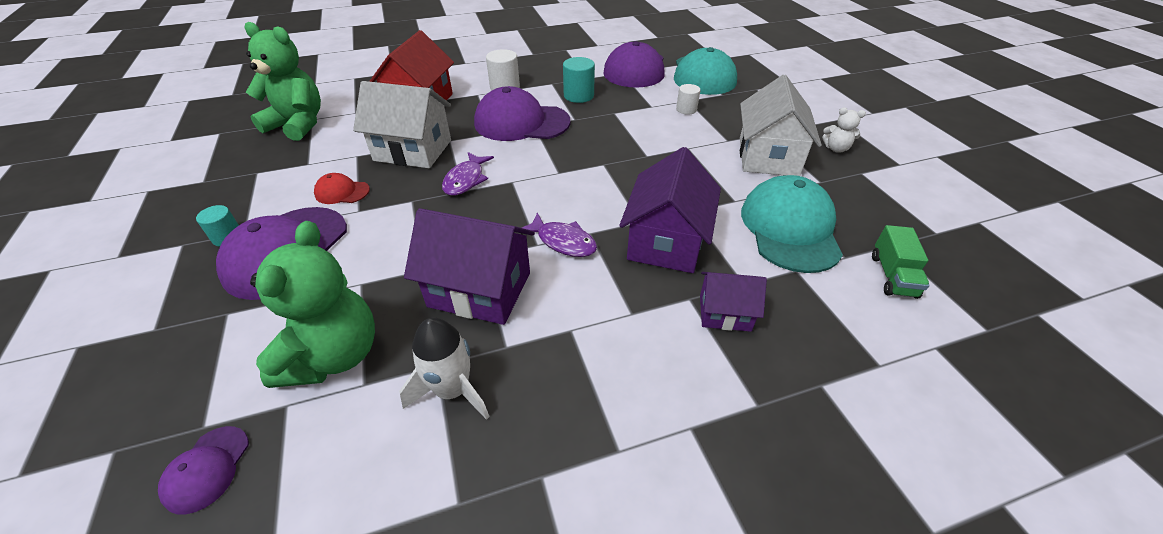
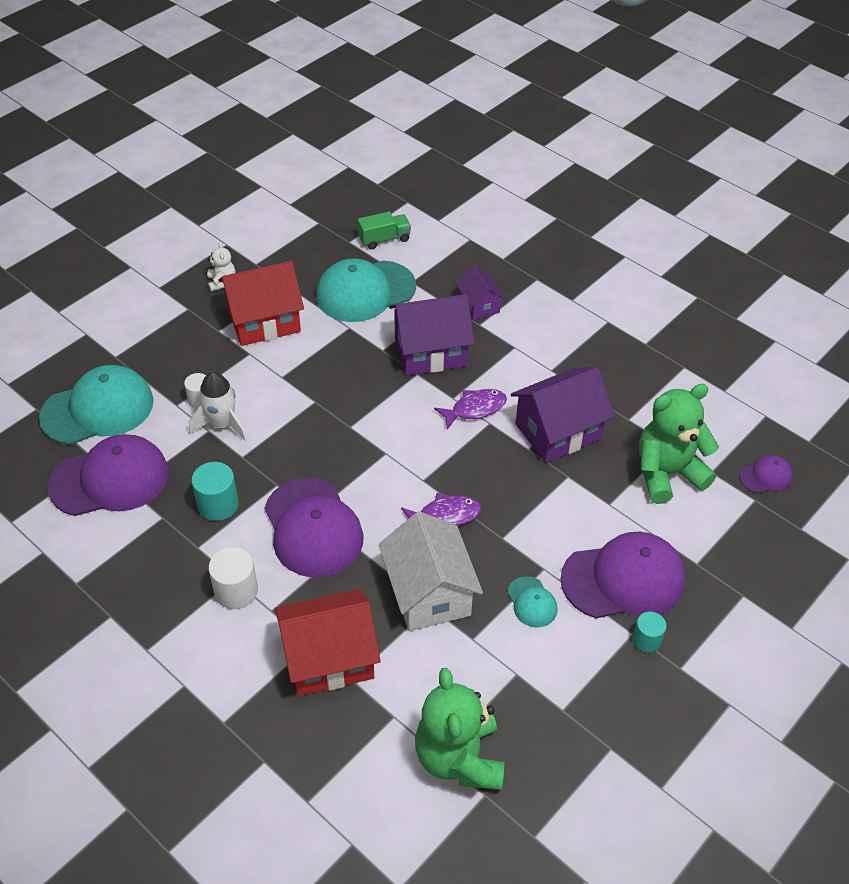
camera: 120 degrees left, 5 degrees up
(342, 192) = (532, 602): red cap -> turquoise cap
(453, 390) = (636, 402): white rocket -> white rocket (222, 424)
(479, 289) = (558, 432): purple house -> purple house turned 75 degrees clockwise
(563, 241) = (475, 409): purple fish -> purple fish turned 60 degrees clockwise
(768, 157) = (264, 321): white house -> red house

